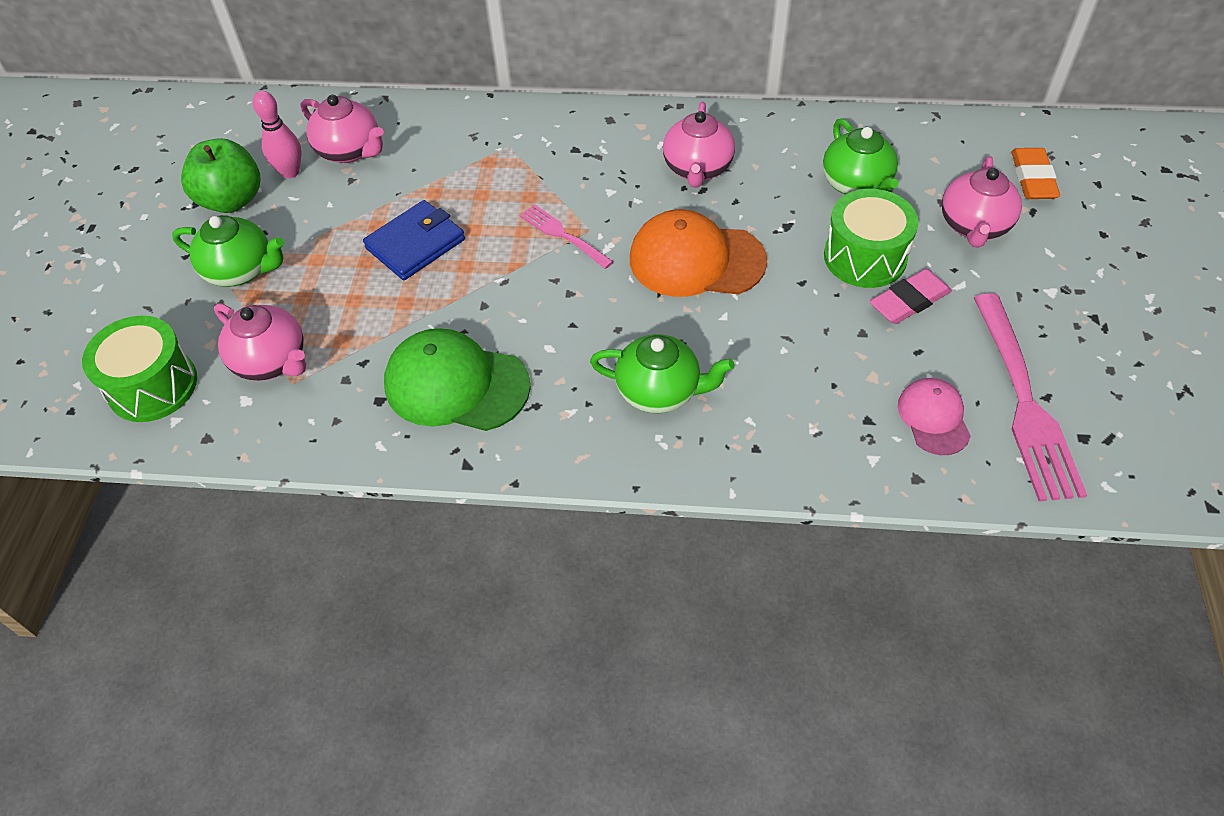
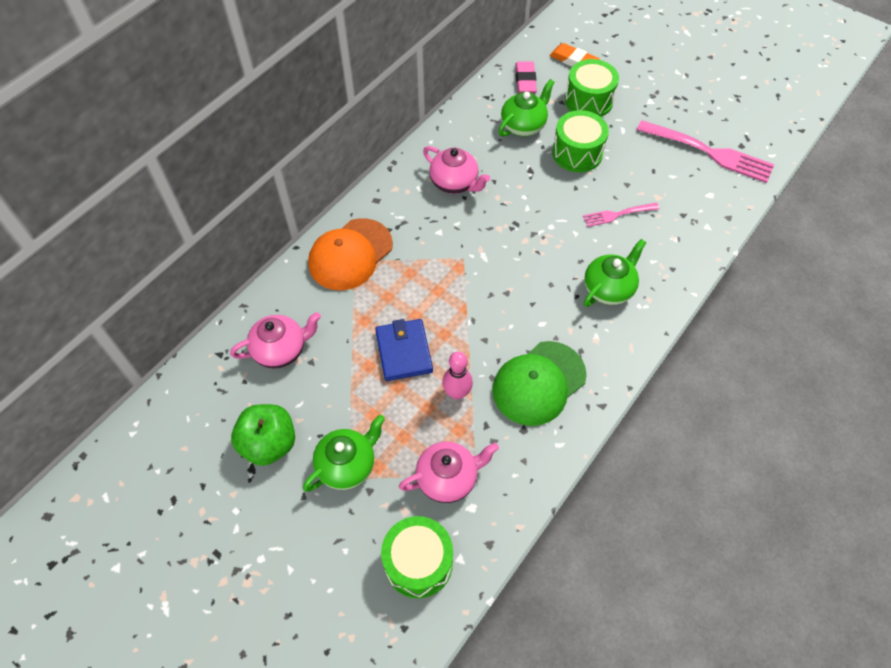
camera: 60 degrees left, 5 degrees up
(290, 172) = (271, 395): pink bowling pin -> pink bowling pin (457, 393)
(564, 235) = (458, 272): pink fork -> pink fork (618, 214)
(696, 260) = (525, 222): orange cap -> orange cap (350, 254)
(857, 185) = (523, 126): green teapot -> green teapot turned 60 degrees counterclockwise
(909, 301) = (619, 154): pink eraser -> pink eraser (525, 80)
(933, 418) = (697, 190): pink cap -> none
(974, 226) = (588, 101): pink teapot -> green drum

